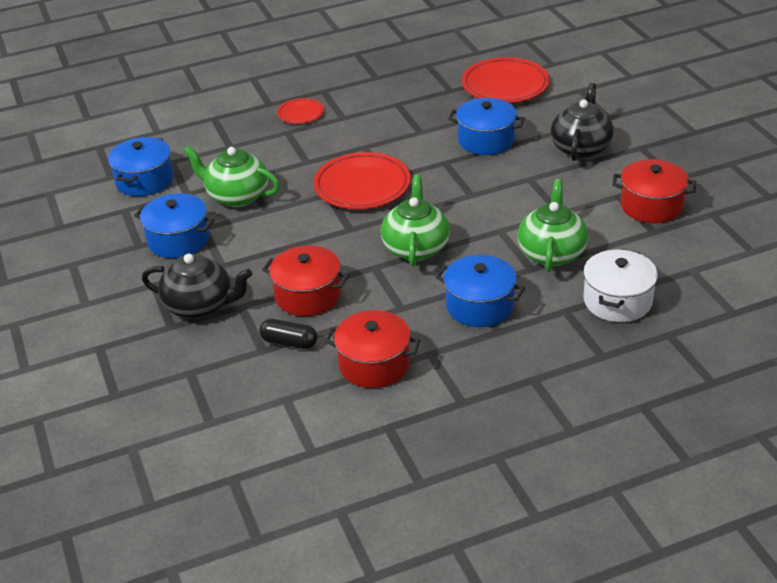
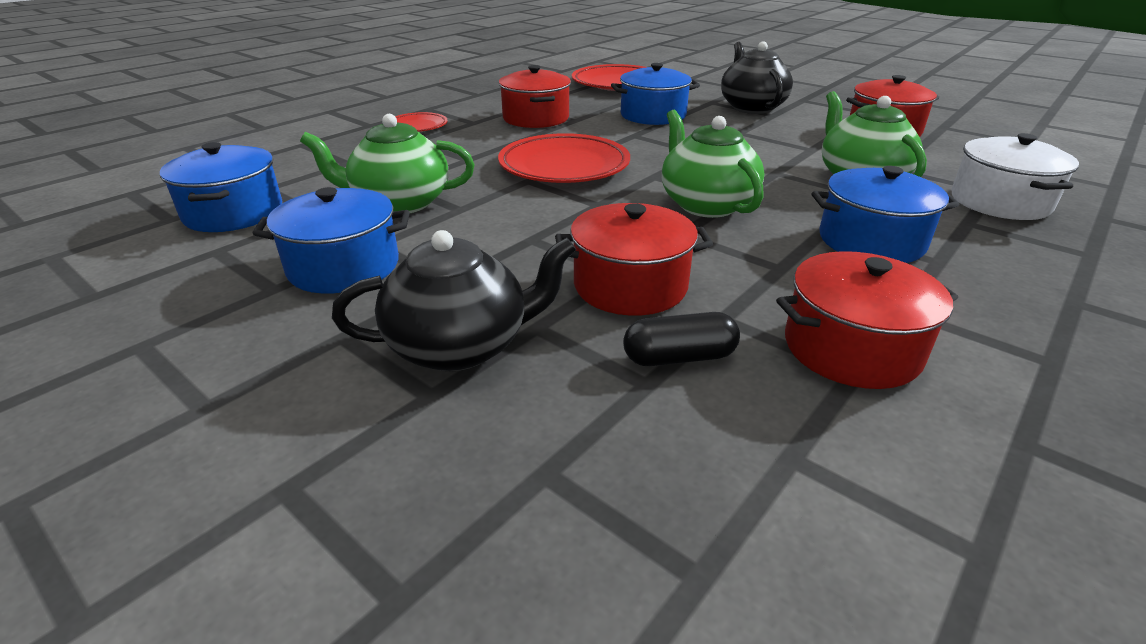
camera: 30 degrees left, 5 degrees down
(392, 123) = (536, 118): none -> red pot

